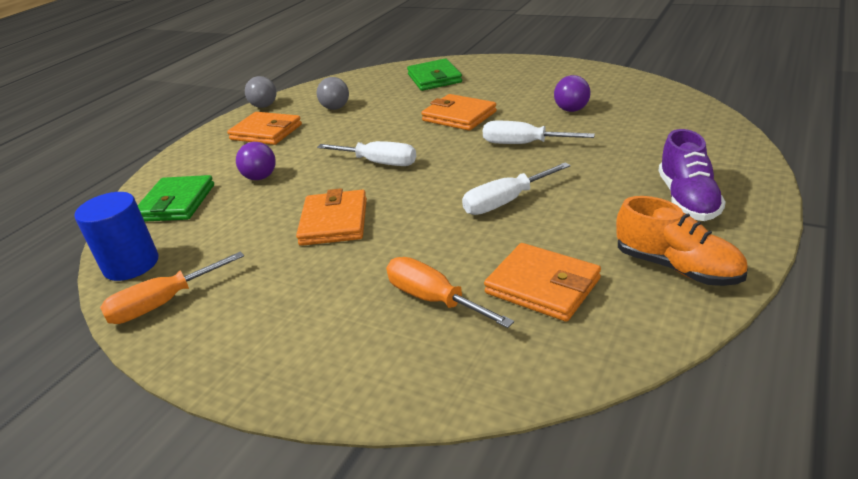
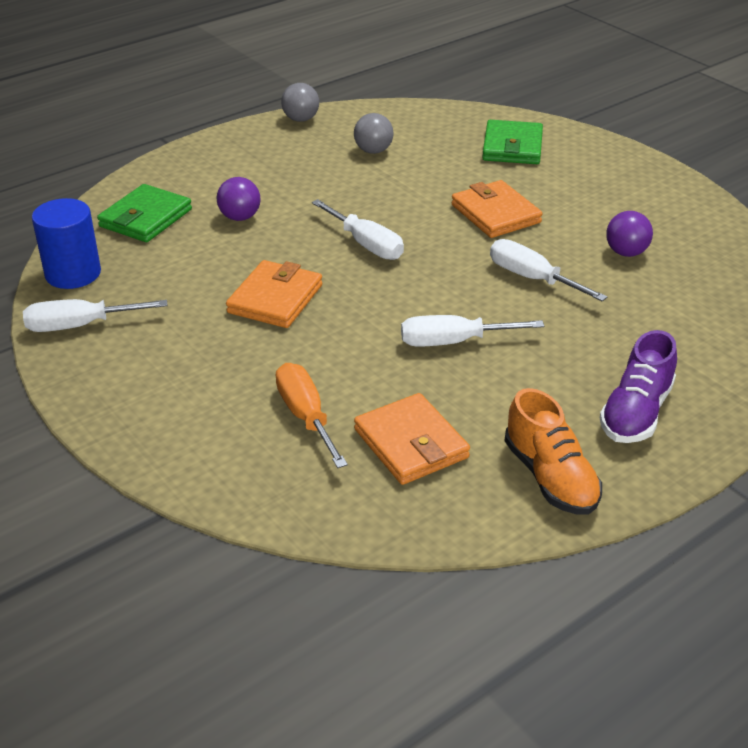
camera: 20 degrees right, 5 degrees up
(163, 303) = (79, 325): orange screwdriver -> white screwdriver
(266, 132) = (280, 158): orange wallet -> none

